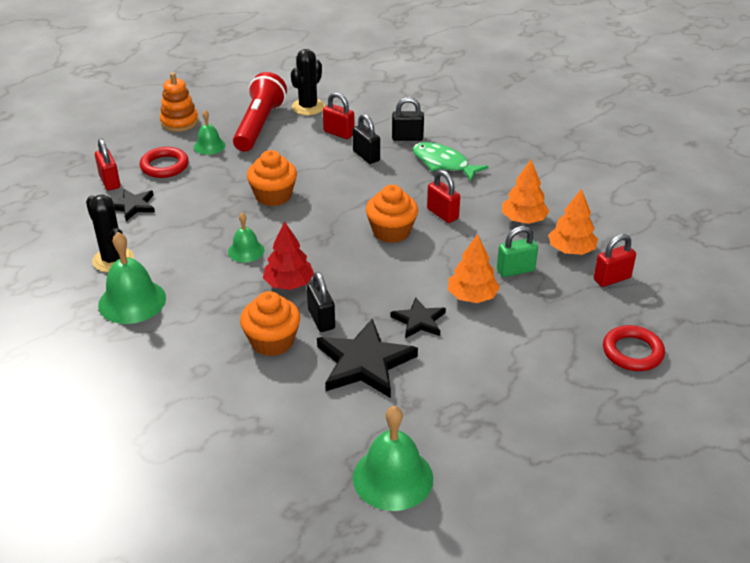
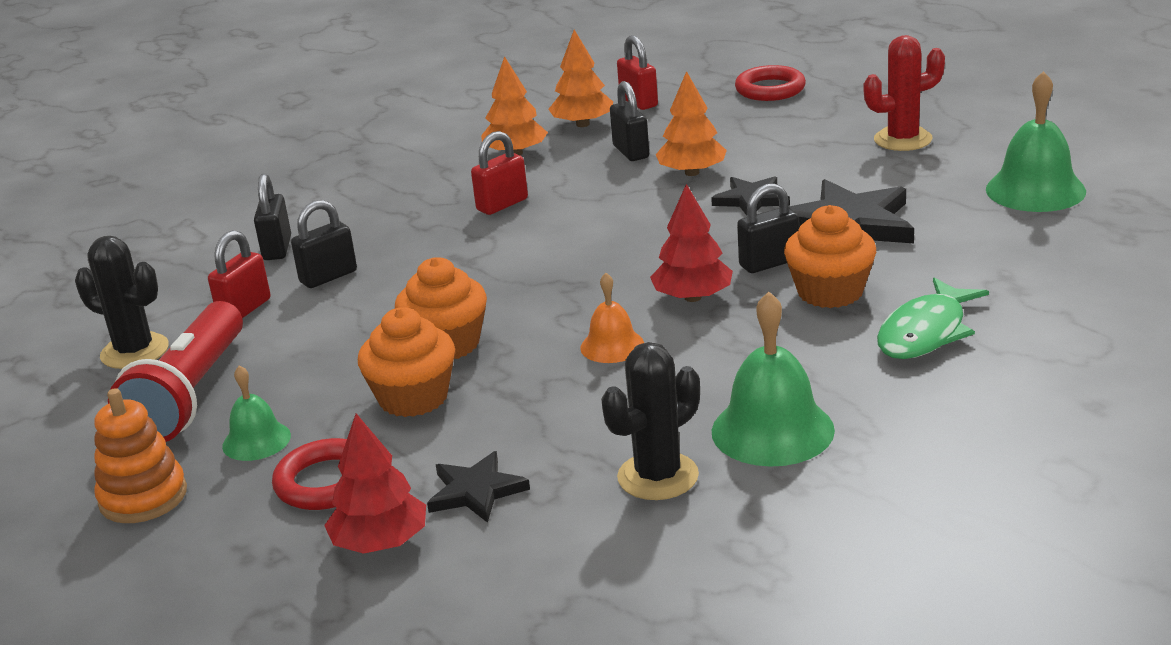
camera: 90 degrees left, 10 degrees down
(110, 182) = (380, 543): red padlock -> red tree
(246, 251) = (612, 346): green bell -> orange bell
(259, 125) = (190, 395): red flashlight -> red flashlight turned 90 degrees counterclockwise
(391, 231) = (549, 236): orange cupcake -> orange cupcake (413, 398)
(443, 163) = (363, 214): green fish -> green fish (926, 332)
(510, 416) = (903, 139): none -> red cactus
(515, 270) = (631, 152): green padlock -> black padlock

